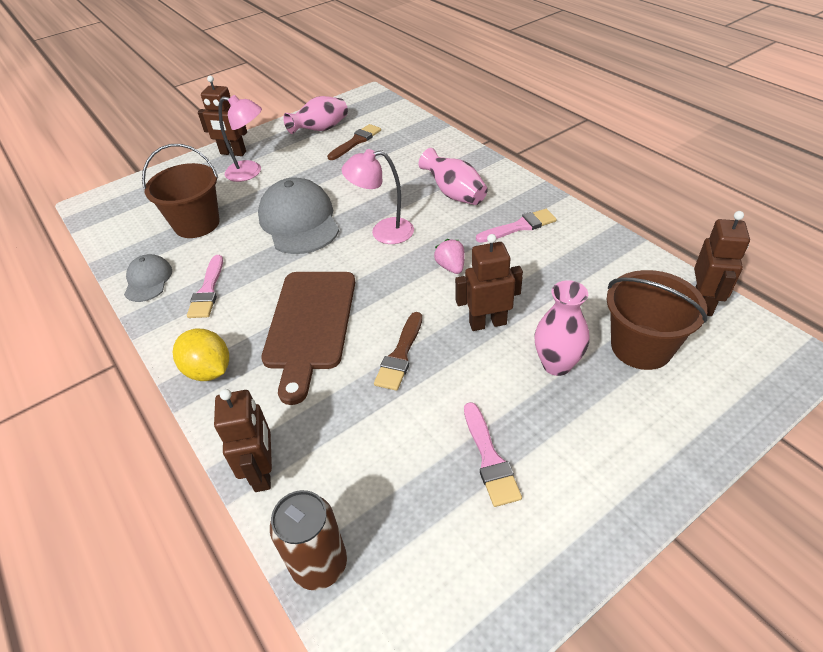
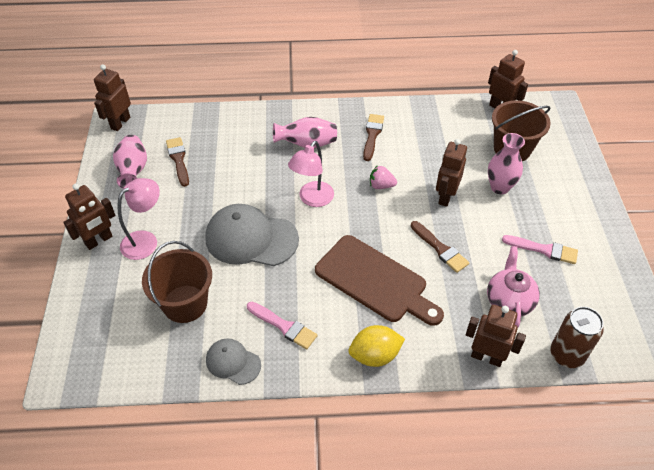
camera: 60 degrees left, 5 degrees up
(367, 98) = (120, 123): none -> brown robot
(369, 457) = (509, 301): none -> pink teapot
(519, 227) = (372, 135): pink brush -> brown brush

